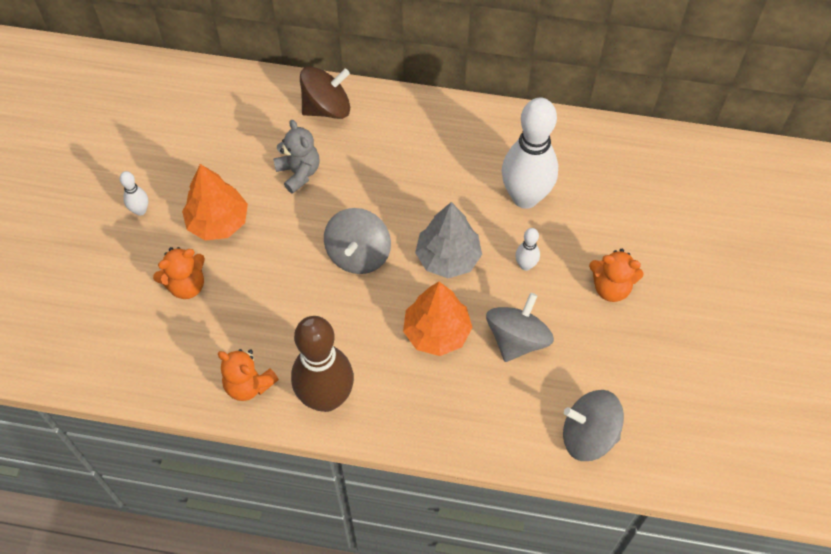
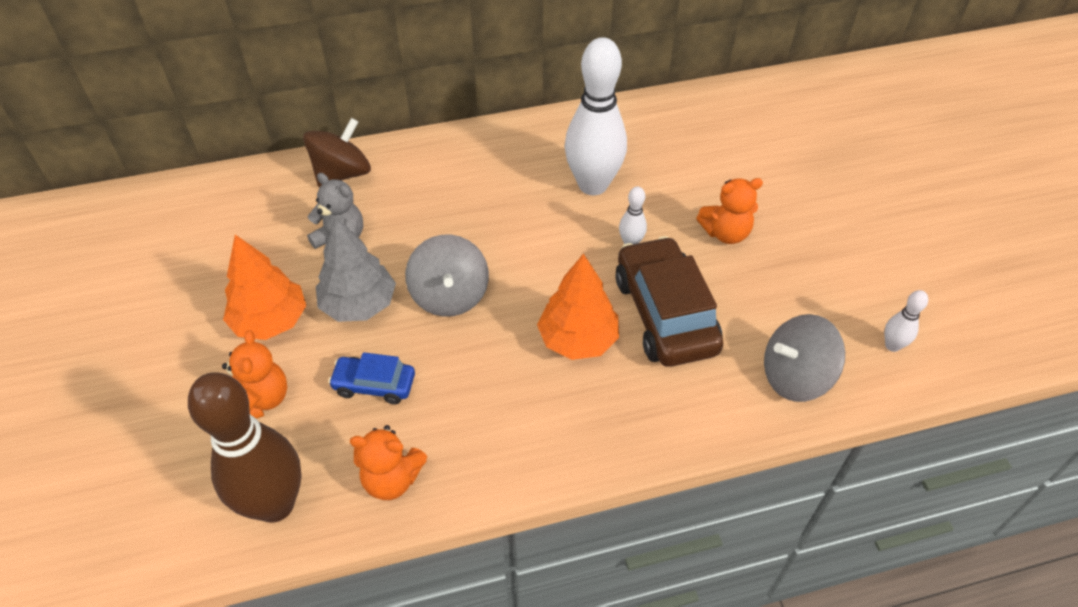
camera: 25 degrees left, 10 degrees down
(140, 210) = (168, 342): white bowling pin -> white bowling pin (892, 345)
(186, 285) = (261, 400): orange teddy bear -> orange teddy bear turned 45 degrees counterclockwise
(269, 306) = (374, 385): none -> blue car
(326, 398) = (493, 456): brown bowling pin -> brown bowling pin (275, 504)
(448, 258) = (548, 265): grey tree -> grey tree (359, 304)
(517, 339) = (665, 314): grey spinning top -> brown car

